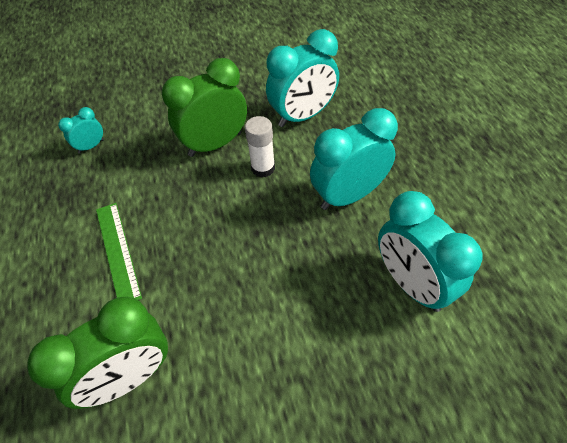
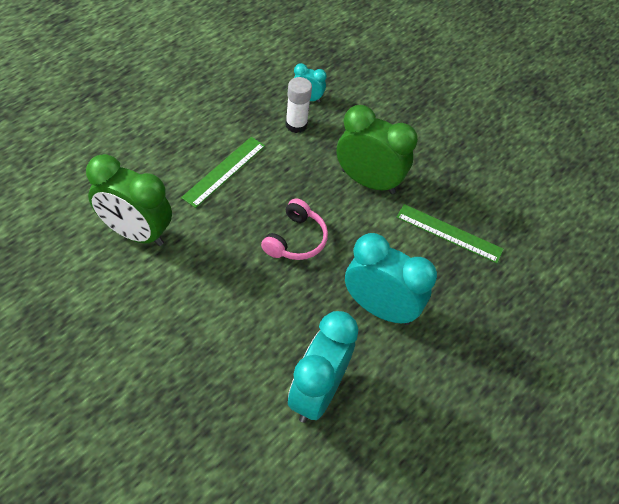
camera: 50 degrees right, 0 degrees up
(239, 226) = (296, 239): none -> pink headphones
(263, 168) = (366, 229): white glue stick -> white glue stick (296, 125)
(303, 116) = (449, 233): turquoise clock -> green ruler

